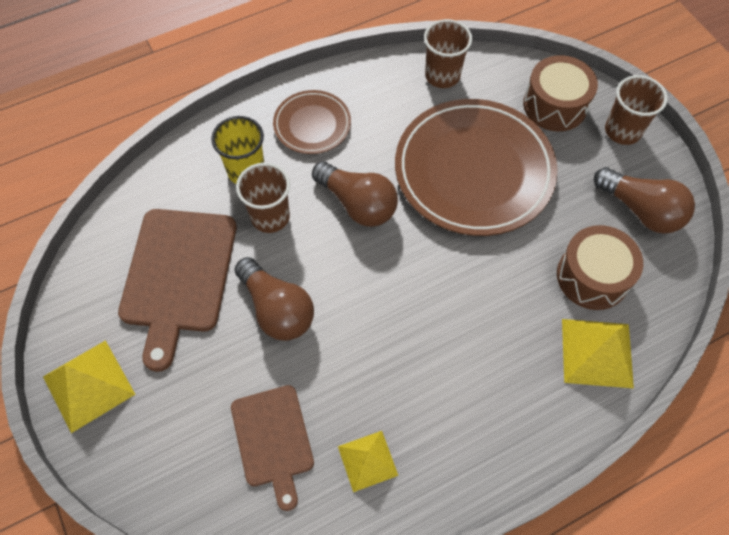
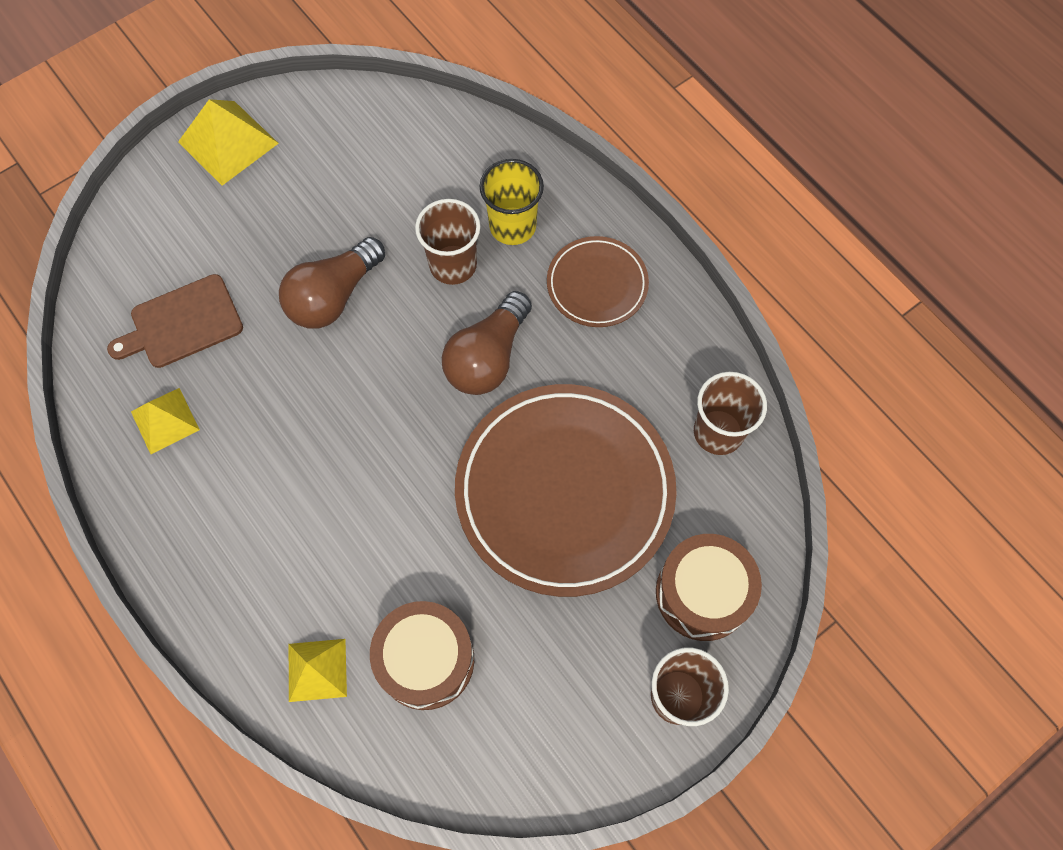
camera: 80 degrees right, 5 degrees up
(178, 276) = (362, 190): brown cutting board -> none
(597, 353) = (317, 670): yellow pyramid -> yellow pyramid, size x0.66
(641, 210) = (542, 725): brown light bulb -> none

